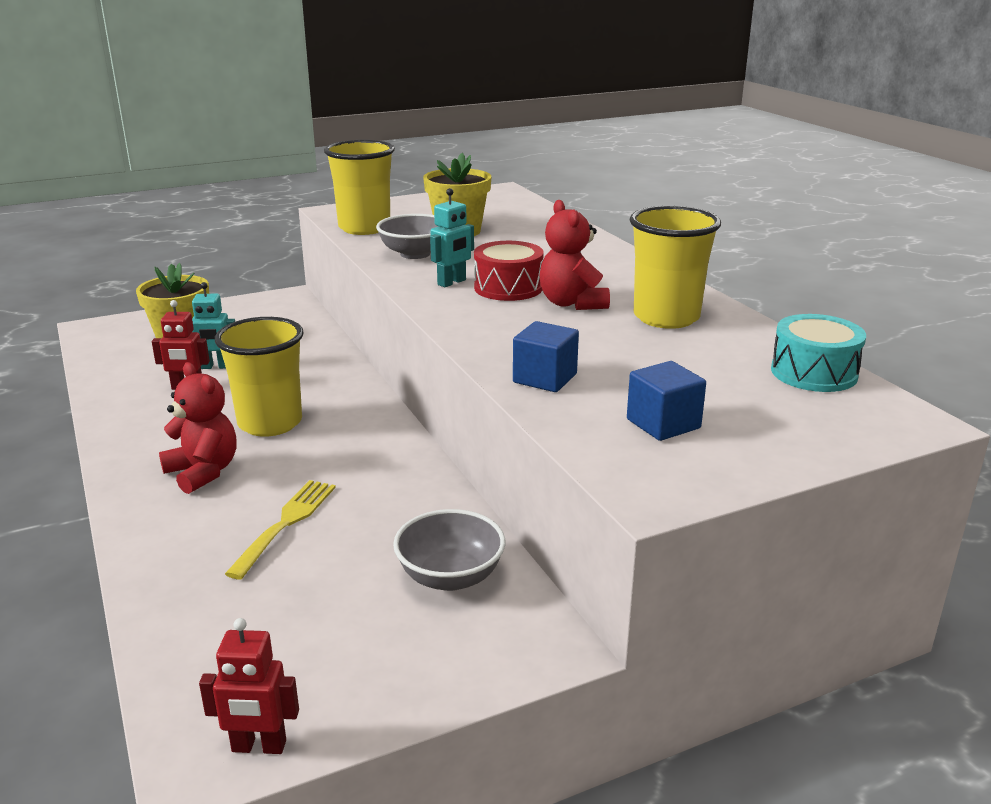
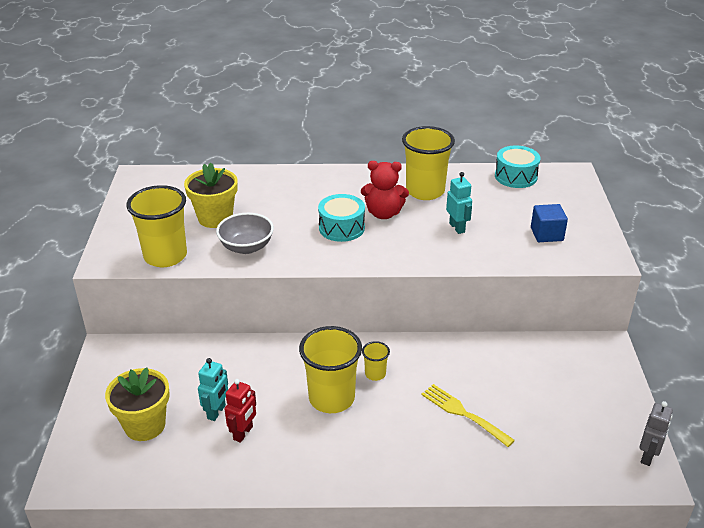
camera: 65 degrees left, 10 degrees up
(203, 472) = (381, 441): red teddy bear -> none
(259, 747) = (648, 456): red robot -> grey robot
(333, 441) = (375, 374): none -> yellow cup
(450, 576) = (542, 362): grey bowl -> none
(452, 282) = (315, 246): turquoise robot -> turquoise robot (457, 227)
(508, 288) = (341, 228): red drum -> turquoise drum
(545, 378) = (479, 252): blue cube -> none

